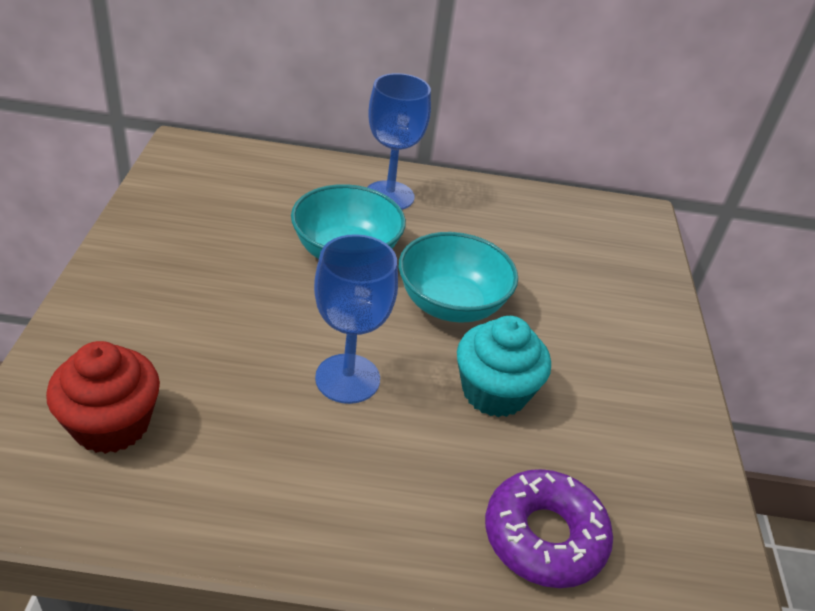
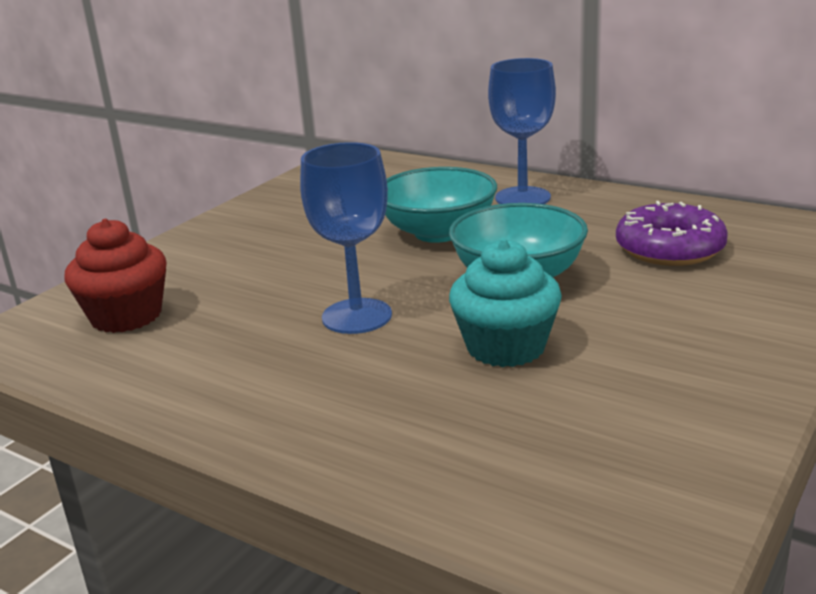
camera: 35 degrees right, 15 degrees down
(544, 536) = (458, 464): purple donut -> purple donut (669, 248)

